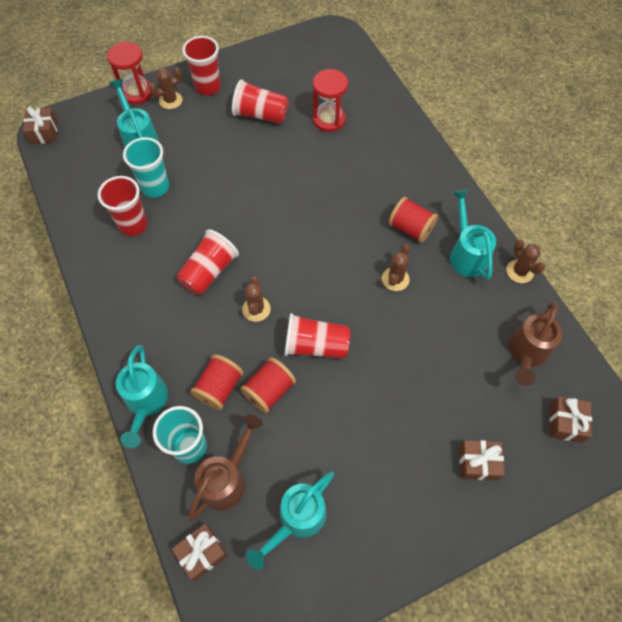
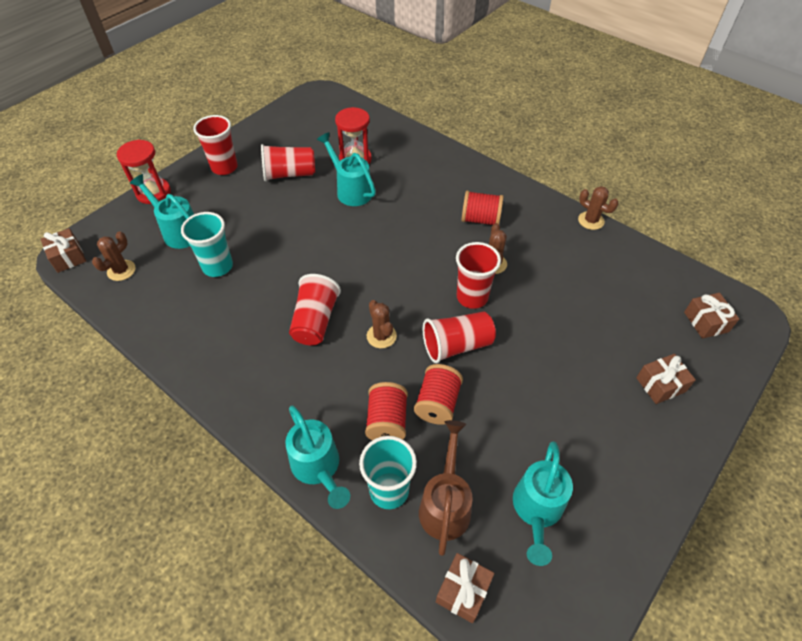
camera: 25 degrees left, 10 degrees down
(133, 225) = (212, 307): red cup -> red cup (472, 297)
(170, 100) = (192, 189): brown cactus -> brown cactus (121, 270)
(466, 254) = (539, 223): turquoise watering can -> turquoise watering can (351, 190)
(526, 353) = (639, 280): brown watering can -> none

